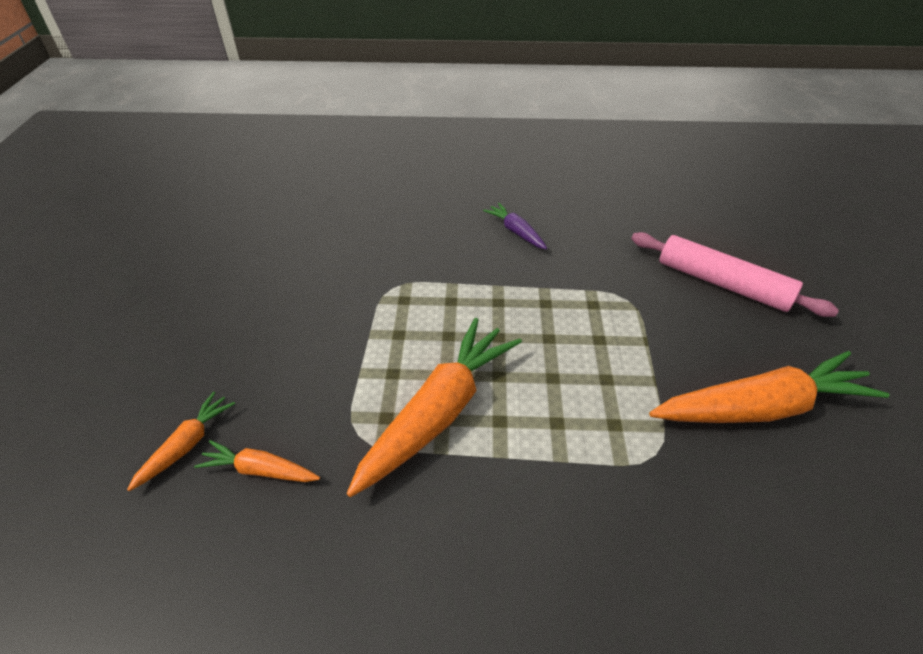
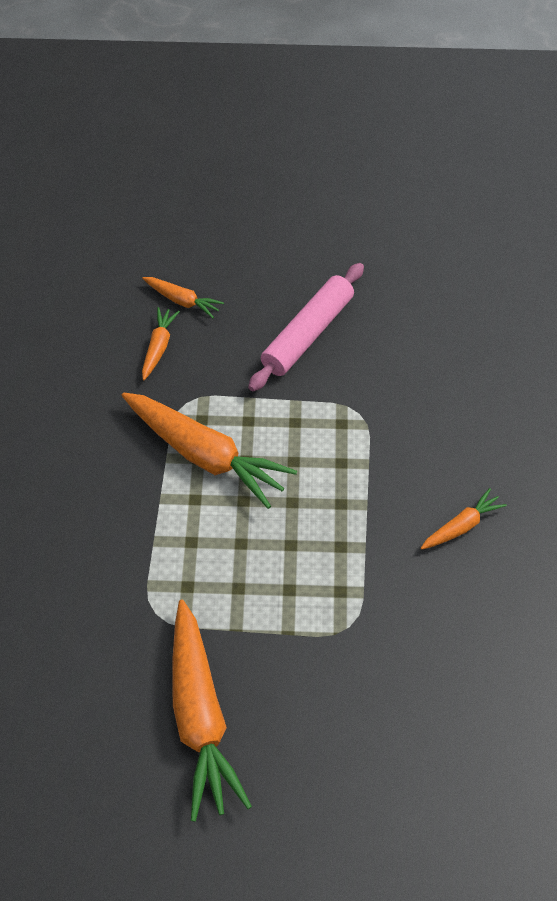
camera: 90 degrees right, 10 degrees up
(516, 232) = (461, 526): purple carrot -> orange carrot
(722, 283) = (380, 735): pink rolling pin -> pink rolling pin (307, 334)

